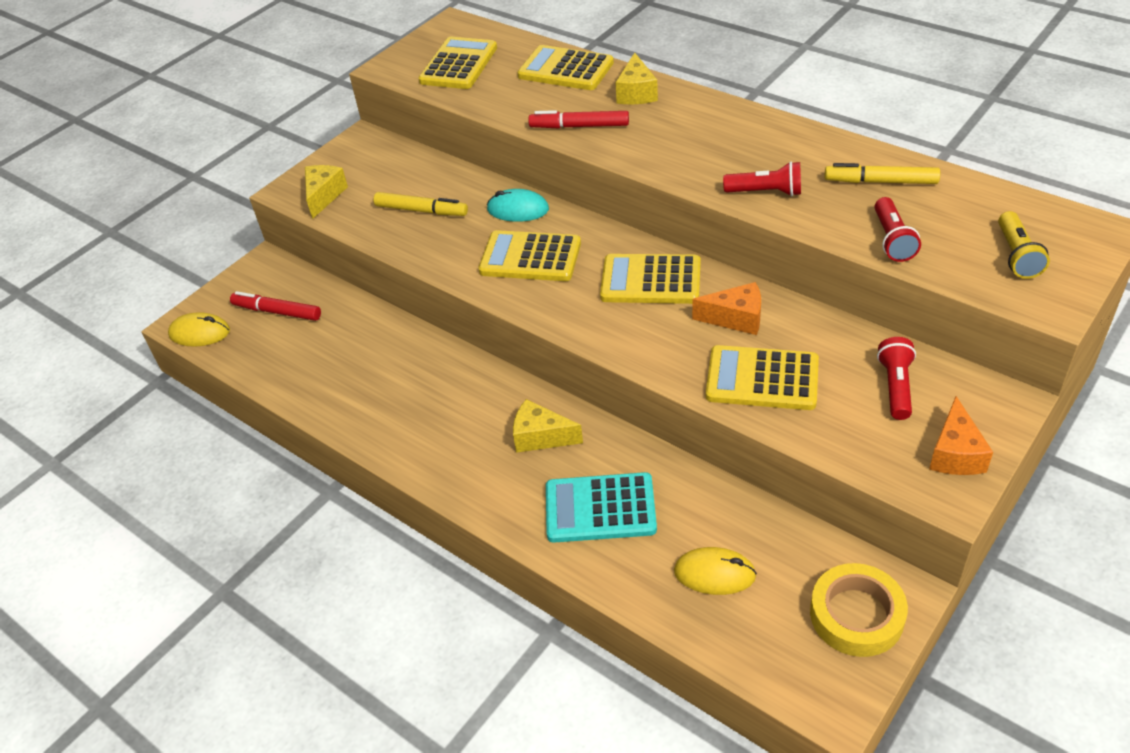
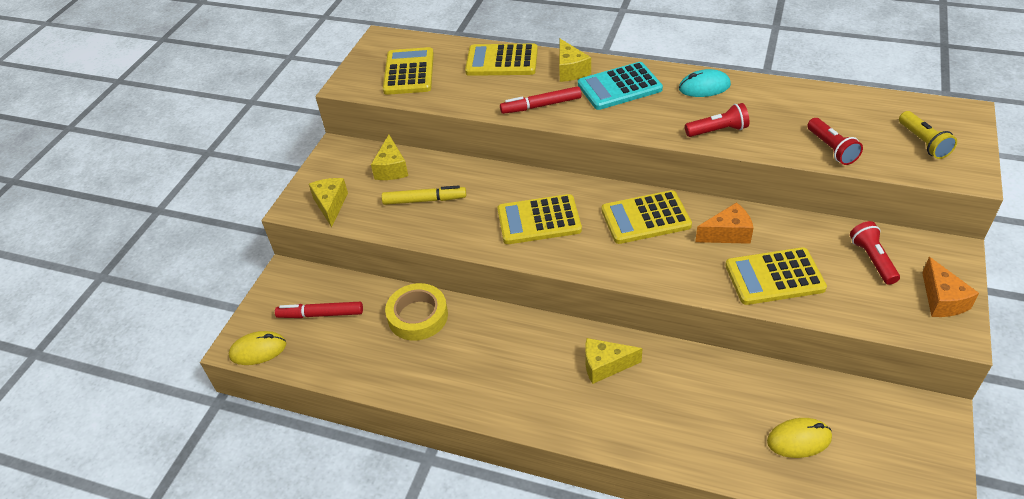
camera: 20 degrees left, 0 degrees up
(406, 170) = (391, 168): none -> yellow cheese
(518, 209) = (506, 183): turquoise mouse -> turquoise mouse (704, 87)
(600, 508) = (684, 412): turquoise calculator -> turquoise calculator (619, 87)
(856, 615) = (917, 441): yellow tape -> yellow tape (418, 316)
(880, 182) = (796, 106): yellow marker -> none

